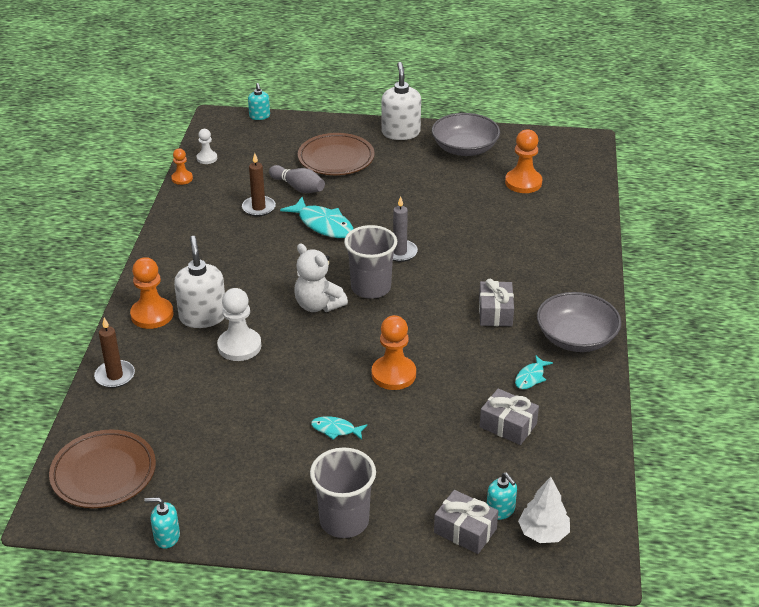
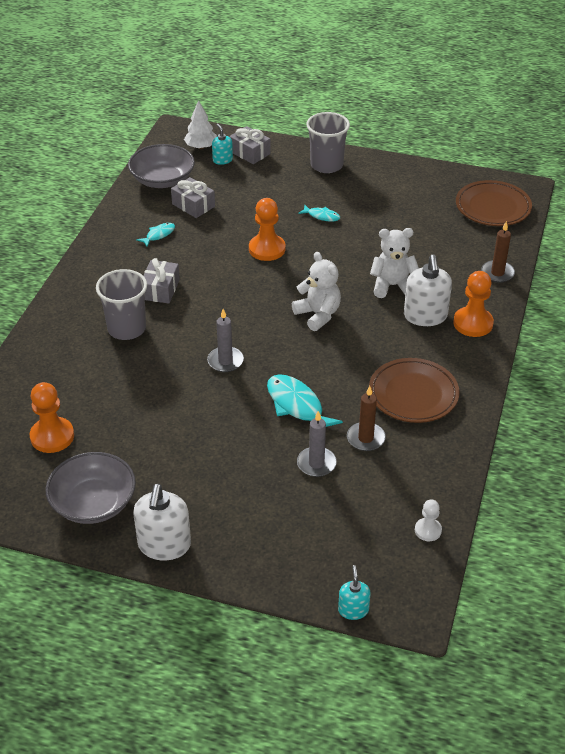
camera: 170 degrees left, 5 degrees up
(166, 537) = (444, 169): turquoise soap dispenser -> none
(182, 178) = (458, 497): orange pawn -> none
(239, 346) = (392, 286): white pawn -> white teddy bear
(298, 187) = (316, 463): grey bowling pin -> grey candle
(336, 158) = (261, 507): brown plate -> brown plate (413, 394)
(371, 288) = (265, 326): grey cup -> grey cup (126, 329)
(576, 338) = (104, 260): grey bowl -> grey bowl (162, 179)

